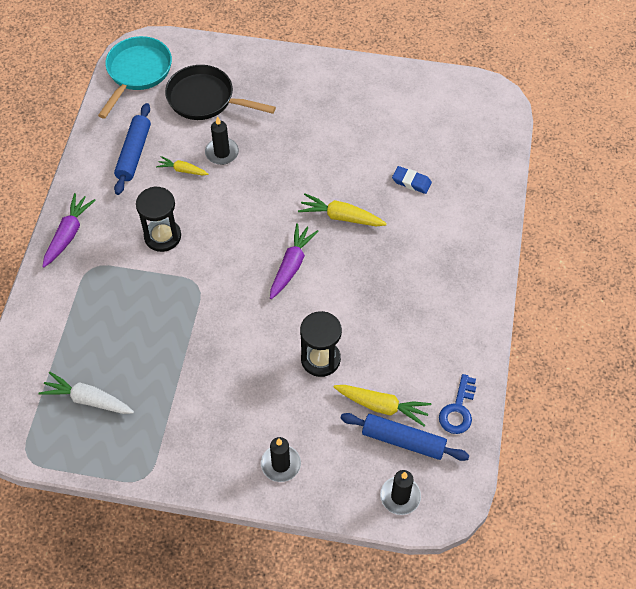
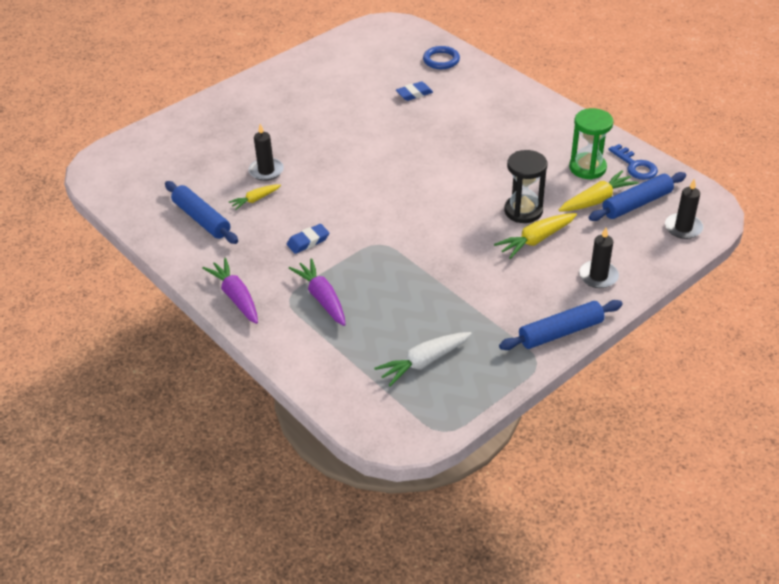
camera: 50 degrees left, 15 degrees down
(137, 72) = (120, 179): turquoise pan -> none
(162, 236) = (308, 241): black hourglass -> blue eraser
(190, 475) = (560, 332): none -> blue rolling pin
(205, 99) = (201, 155): black pan -> none
(291, 265) = (420, 185): purple carrot -> purple carrot (322, 298)
(341, 217) = (405, 140): yellow carrot -> yellow carrot (536, 240)
(422, 373) = (587, 168): none -> green hourglass
(479, 169) = (441, 60): none -> blue ring

